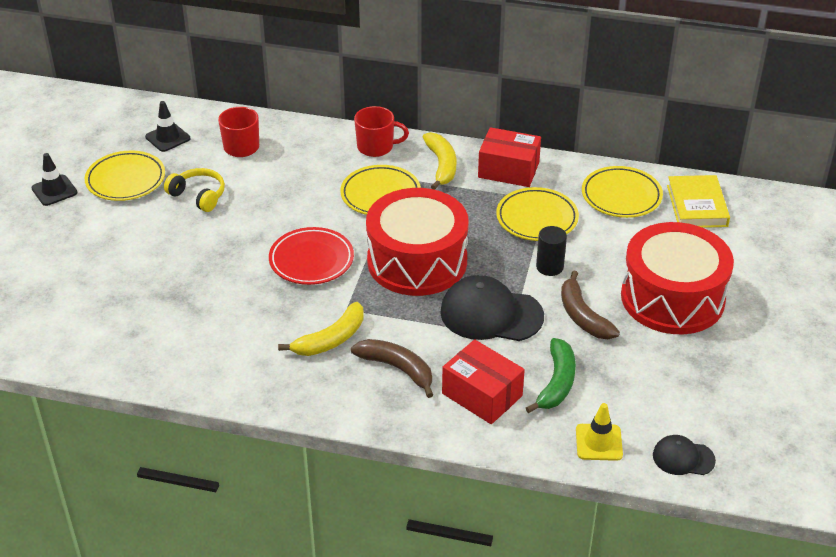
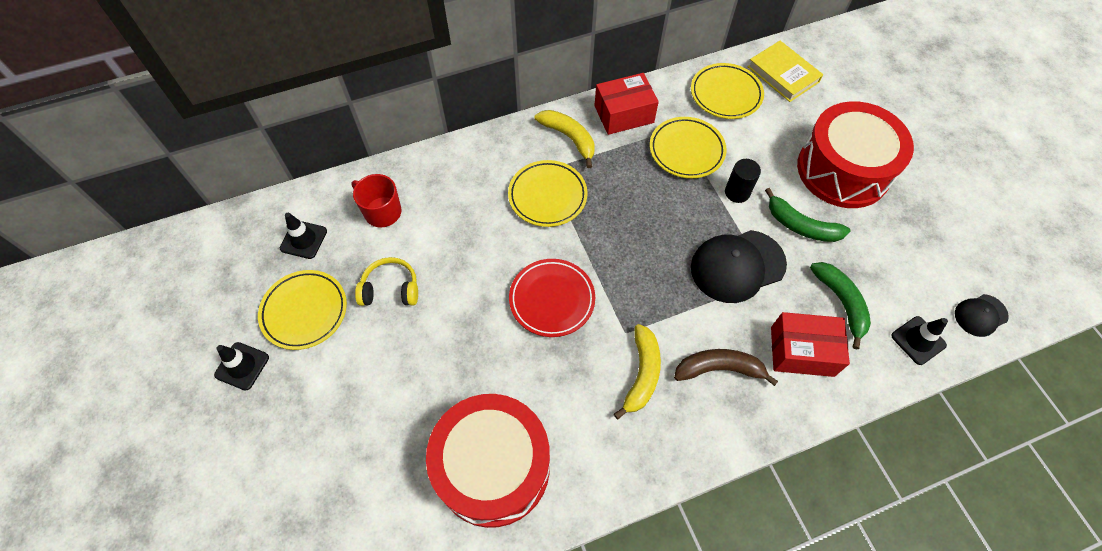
camera: 35 degrees left, 20 degrees up
(376, 147) = (500, 148): red mug -> none
(417, 261) = (636, 247): red drum -> red drum (493, 467)
(582, 316) = (801, 226): brown banana -> green banana
(599, 442) = (918, 340): yellow traffic cone -> black traffic cone

